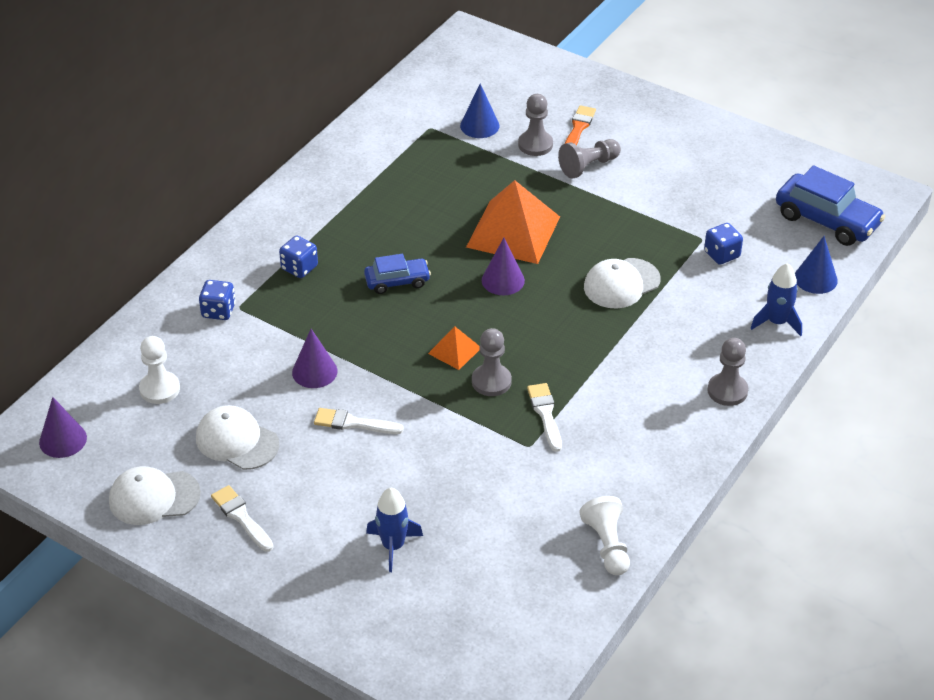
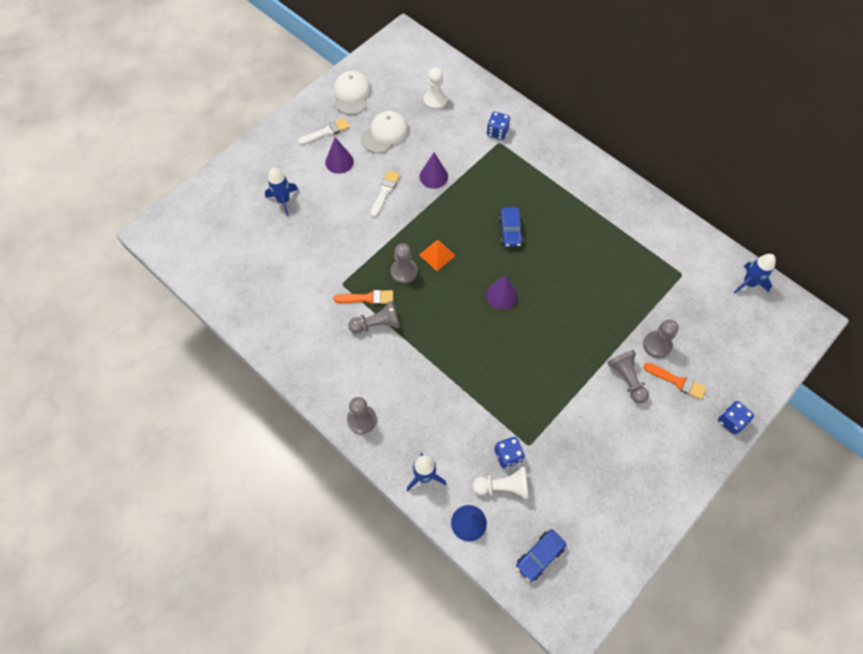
camera: 100 degrees right, 20 degrees up
(63, 440) = (405, 57): purple cone -> purple cone (339, 162)
(299, 268) = (532, 177): blue dice -> blue dice (731, 421)
(429, 77) = (749, 283): none -> blue rocket
(479, 125) = (683, 309): blue cone -> none
(513, 232) = (553, 311): orange pyramid -> none
(545, 414) = (367, 298): white brush -> orange brush
(583, 397) = (377, 324): none -> grey pawn
(607, 545) = (249, 312): white pawn -> white pawn (503, 486)
(621, 284) = (486, 373): white cap -> none
(827, 220) = (539, 556): blue car -> blue car, size x0.59

